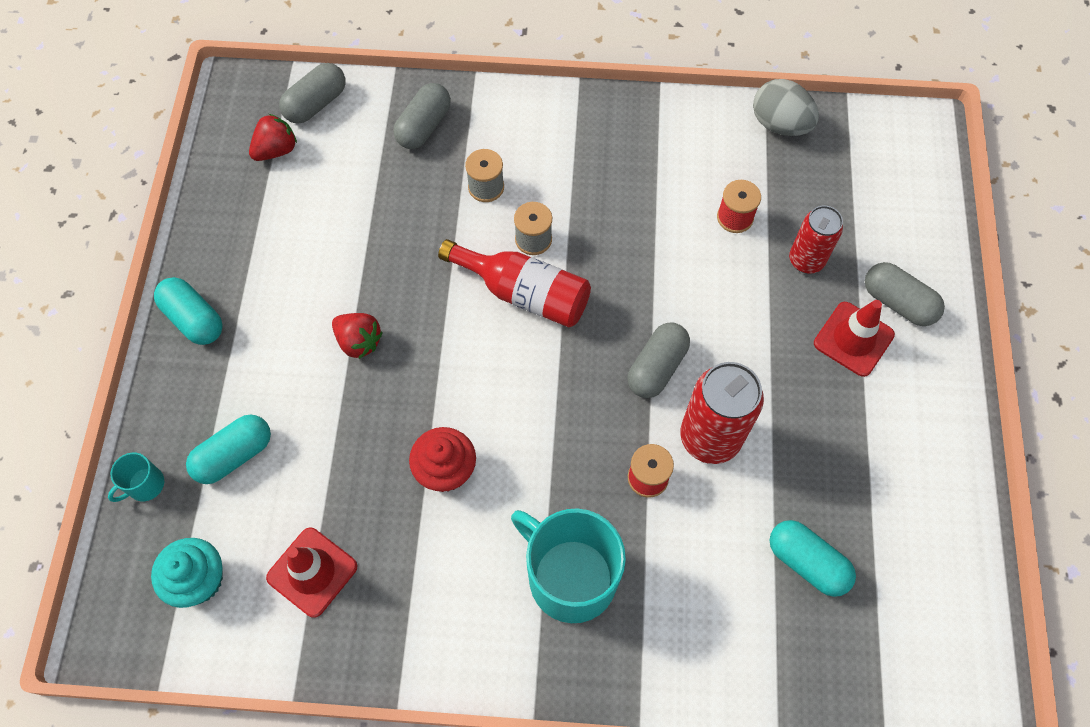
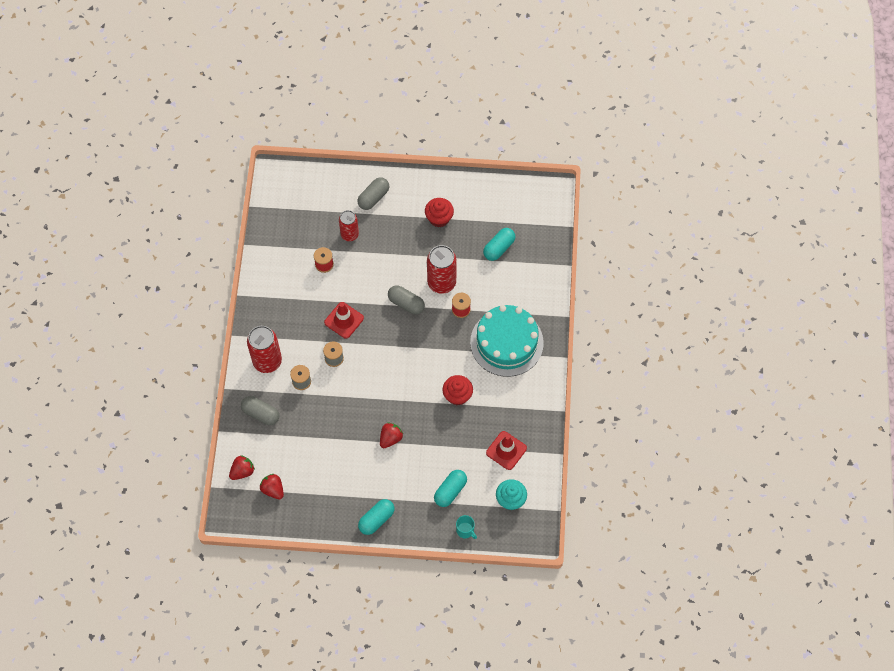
camera: 90 degrees left, 0 degrees up
(234, 455) = (450, 491): turquoise capsule -> turquoise capsule turned 75 degrees clockwise
(316, 104) = (242, 471): grey capsule -> red strawberry
(524, 293) = (365, 362): red bottle -> none
(527, 132) = (267, 361): none -> red can
(570, 577) = (506, 342): turquoise mug -> turquoise cake
(780, 124) = (268, 239): grey egg -> none
(853, 339) = (392, 218): red traffic cone -> red traffic cone (344, 320)
(866, 432) = (439, 218): none -> red cupcake

